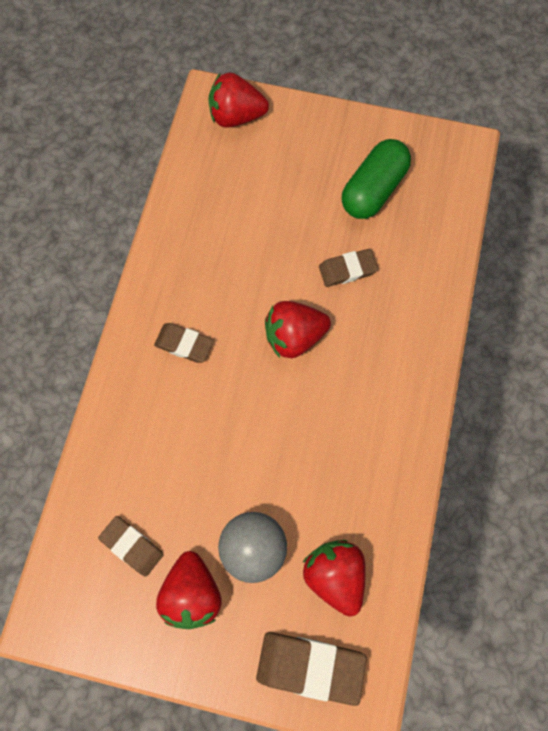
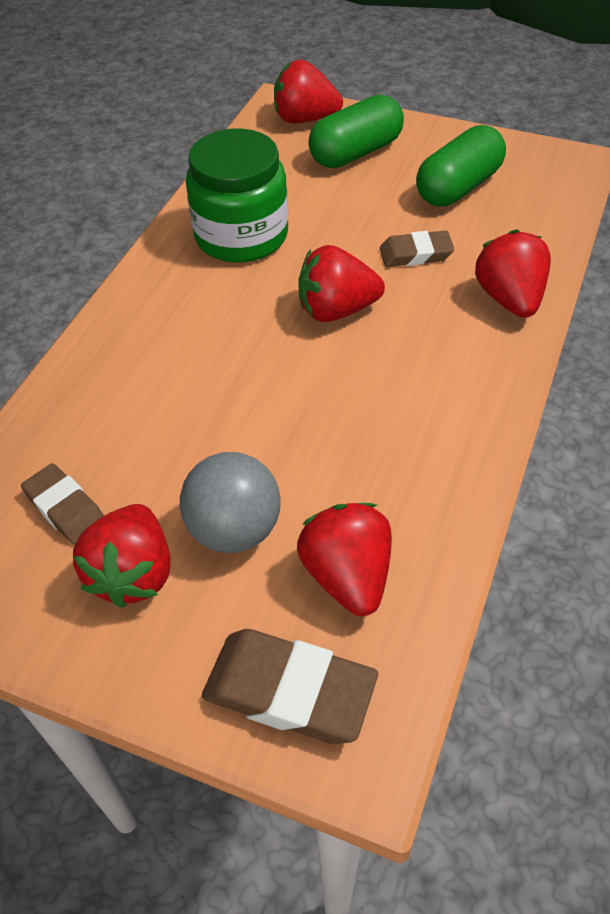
camera: 10 degrees right, 20 degrees down
(184, 344) = (194, 306): brown eraser -> none
(207, 264) = (241, 236): none -> green jar
(285, 155) = (356, 153): none -> green capsule
(422, 310) = (509, 299): none -> red strawberry

